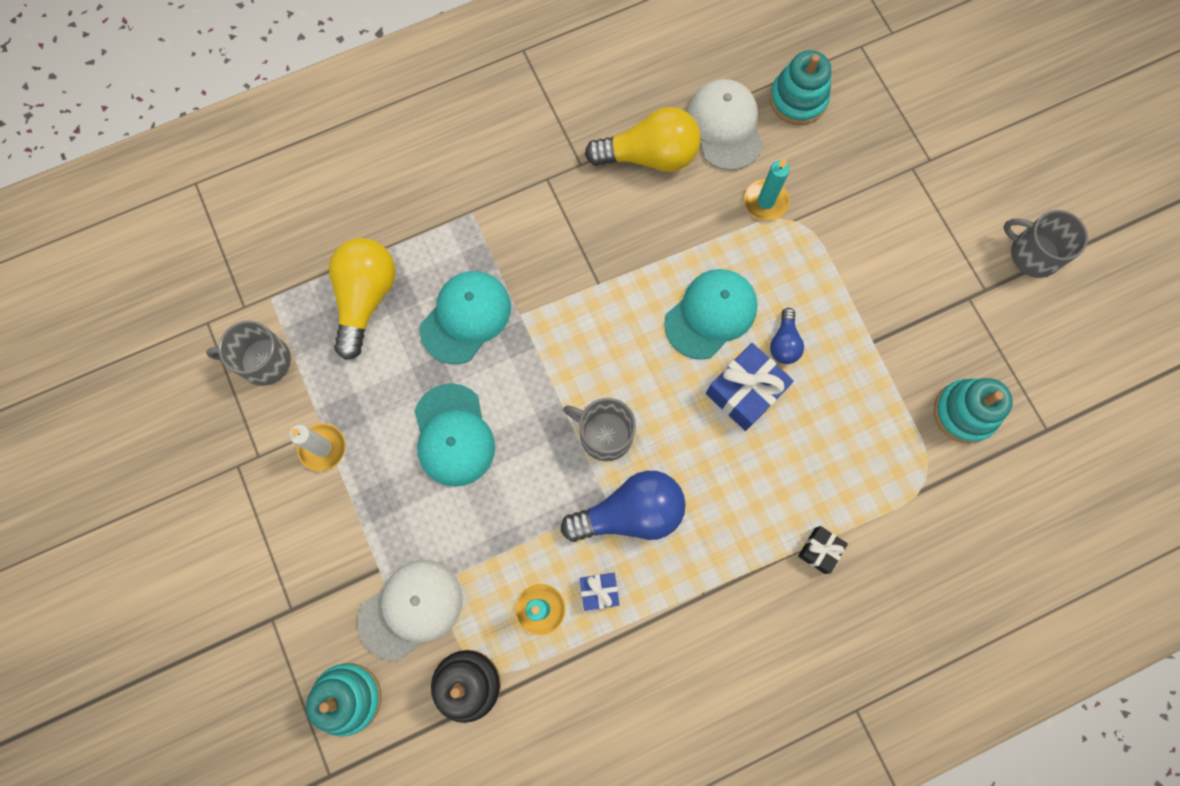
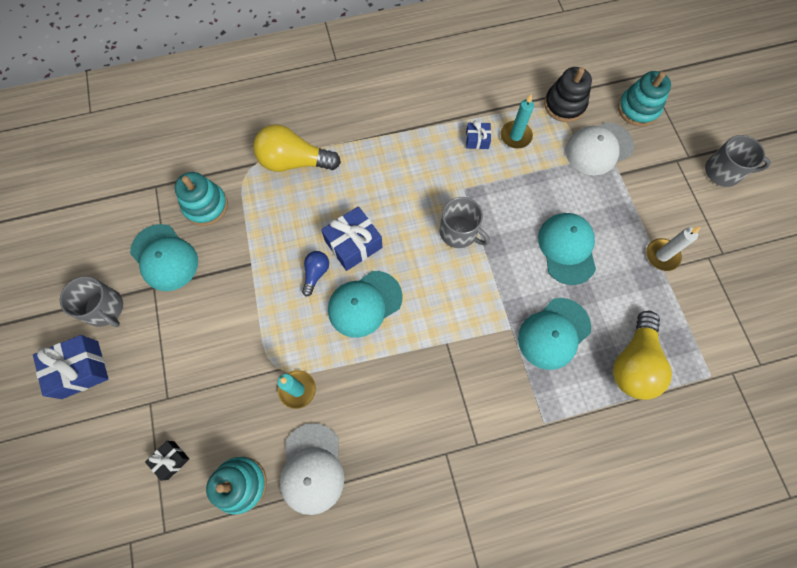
camera: 170 degrees left, 5 degrees down
(263, 361) = (712, 326): grey mug -> grey mug (723, 171)
(630, 513) = (449, 180): blue light bulb -> none
(649, 156) = (384, 451): yellow light bulb -> yellow light bulb (294, 161)
(819, 550) = (331, 140): black gift -> black gift (171, 460)
(988, 330) = (164, 257): none -> turquoise cap
(1026, 181) = (80, 369): none -> blue gift

